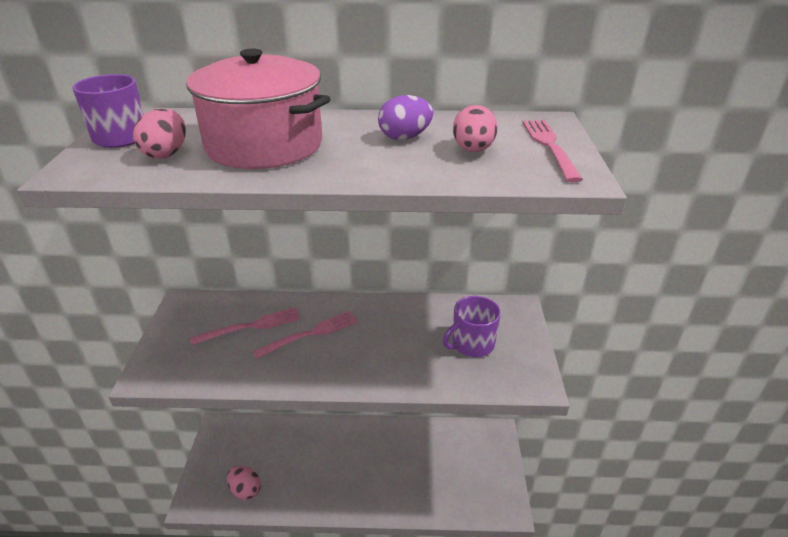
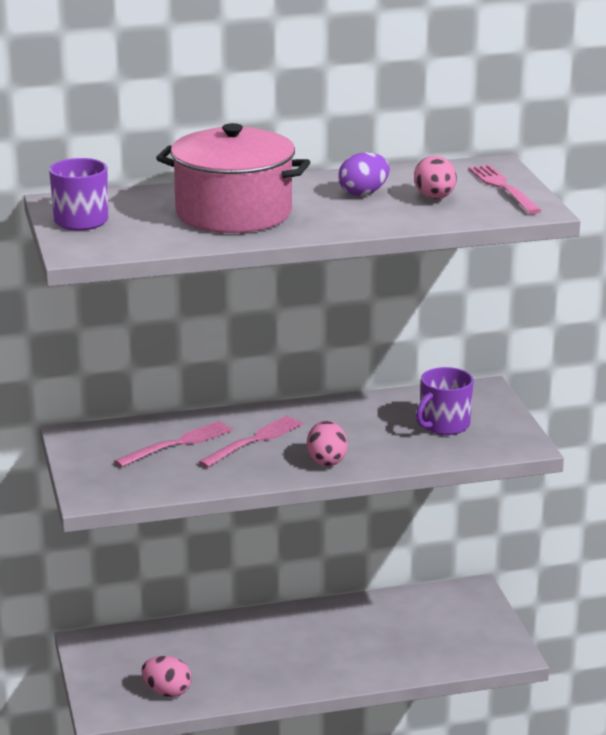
camera: 15 degrees left, 10 degrees down
(166, 154) = (147, 229): pink egg -> pink egg (326, 461)

